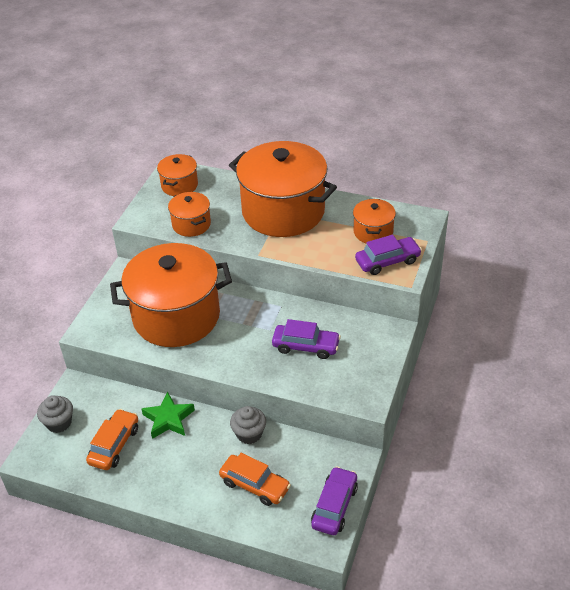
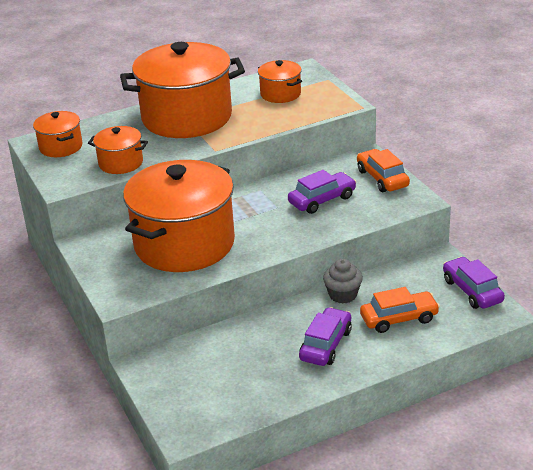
camera: 45 degrees left, 10 degrees down
(59, 423) = (170, 395): grey cupcake -> none
(114, 445) = (247, 374): orange car -> orange car (382, 178)
(168, 419) = (263, 329): green star -> none
(387, 261) = (321, 103): purple car -> purple car (326, 345)

